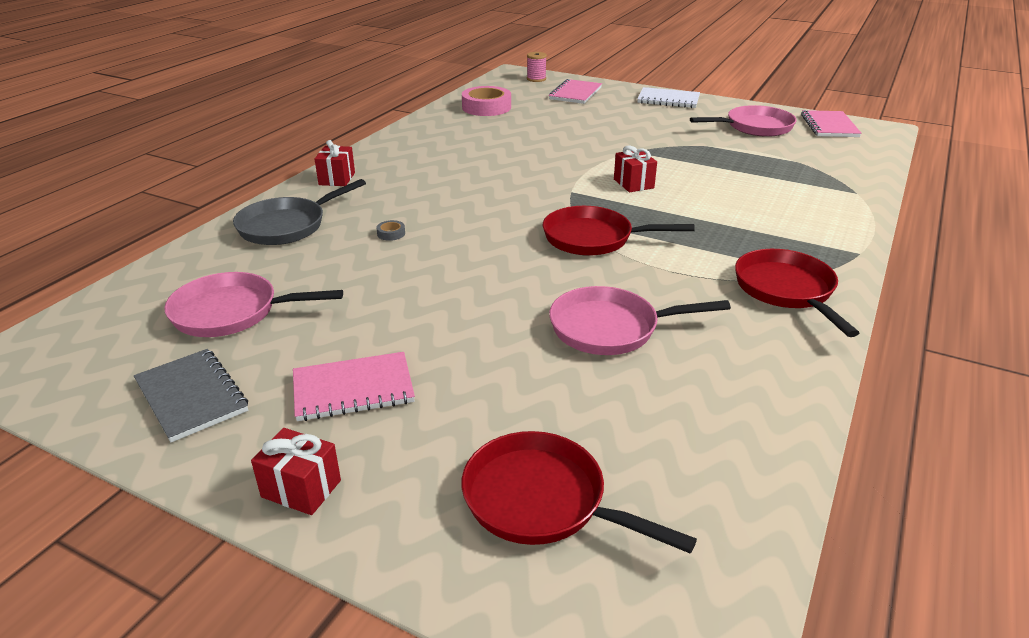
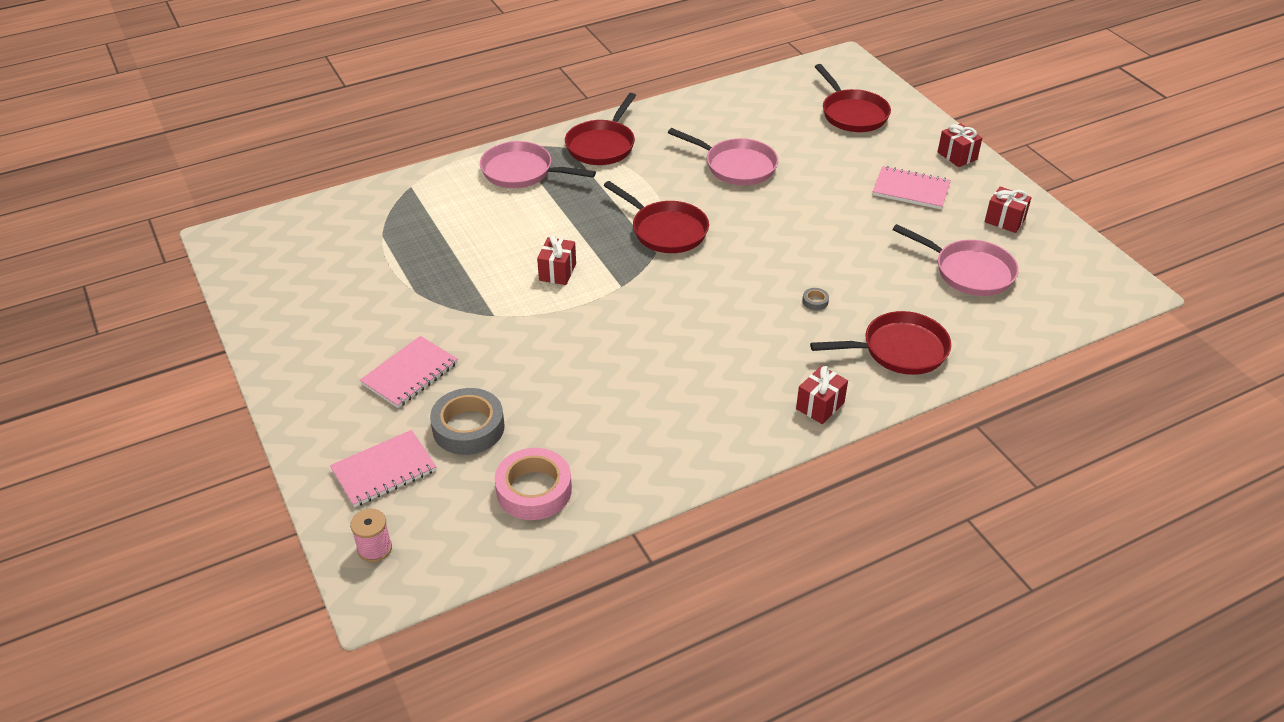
camera: 145 degrees left, 10 degrees up
(192, 396) = (1004, 220): grey notebook -> red gift
(287, 226) = (899, 350): grey pan -> red pan
(558, 113) = (468, 427): none -> grey tape
(668, 100) = (307, 394): white notebook -> none
(755, 127) = (321, 297): pink pan -> pink pan (522, 172)
(829, 126) = (254, 265): pink notebook -> pink notebook (410, 374)

